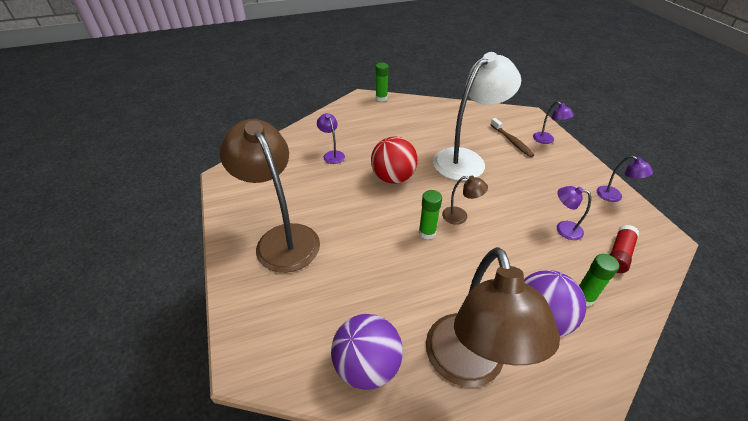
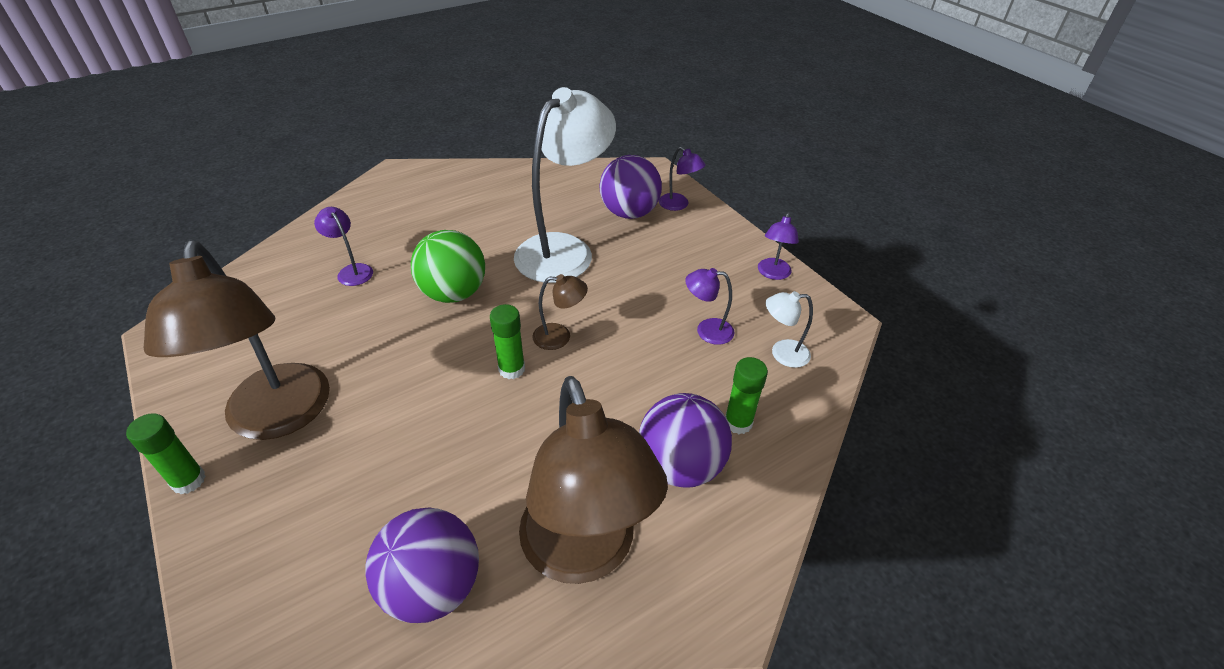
camera: 15 degrees left, 0 degrees up
(282, 238) = (278, 418): brown lamp -> brown lamp turned 150 degrees counterclockwise
(381, 98) = (426, 170): green glue stick -> green glue stick (188, 480)
(393, 178) = (454, 293): red ball -> green ball
(512, 141) = (629, 213): brown toothbrush -> purple ball
(614, 197) = (773, 274): purple lamp -> purple lamp turned 75 degrees clockwise
(619, 254) = (782, 353): red glue stick -> white lamp

